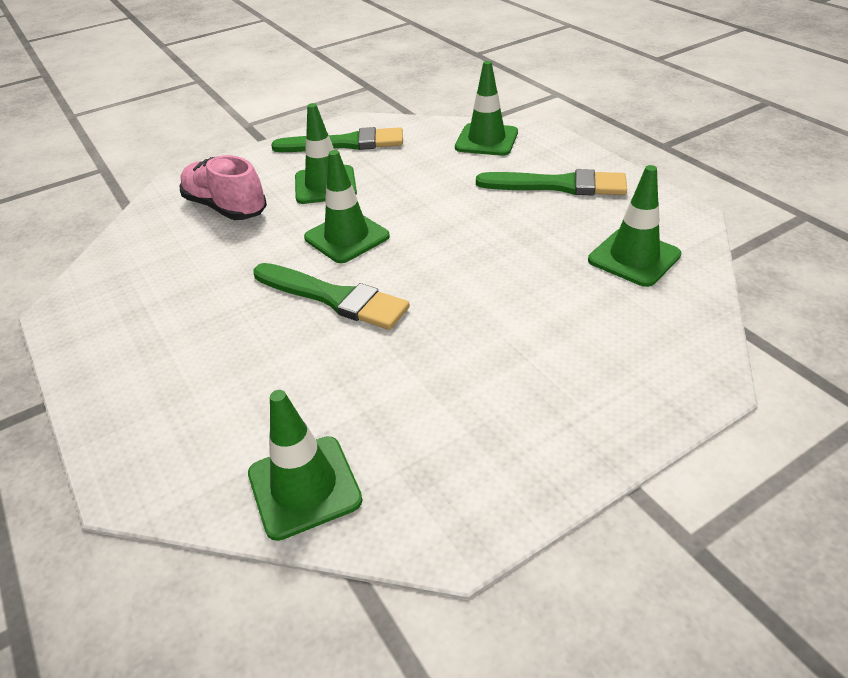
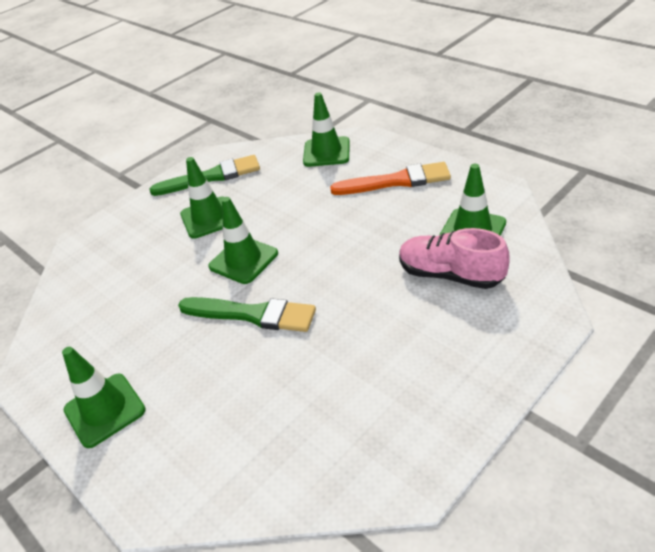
camera: 10 degrees left, 0 degrees up
(226, 207) = (132, 254): pink shoe -> pink shoe (450, 275)
(304, 487) = (287, 474): green traffic cone -> green traffic cone (105, 410)
(558, 185) = (396, 181): green brush -> orange brush

